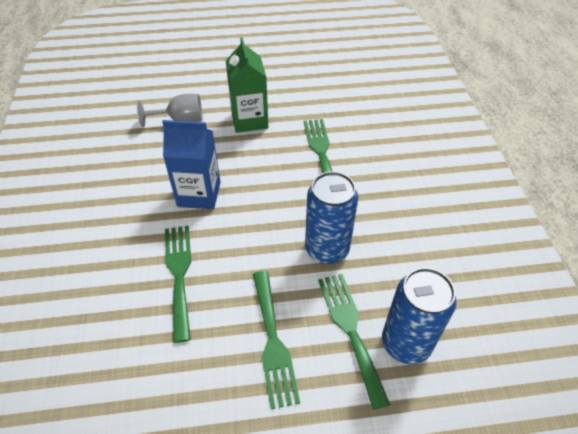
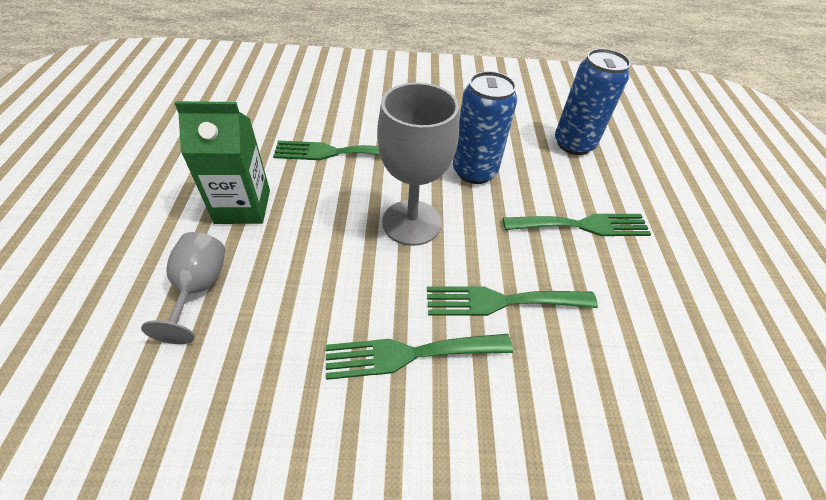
camera: 85 degrees left, 0 degrees up
(199, 194) = (370, 273): blue carton -> none
(252, 211) = (411, 222): none -> grey goblet
(350, 330) = (565, 172): green fork -> green fork (409, 354)

